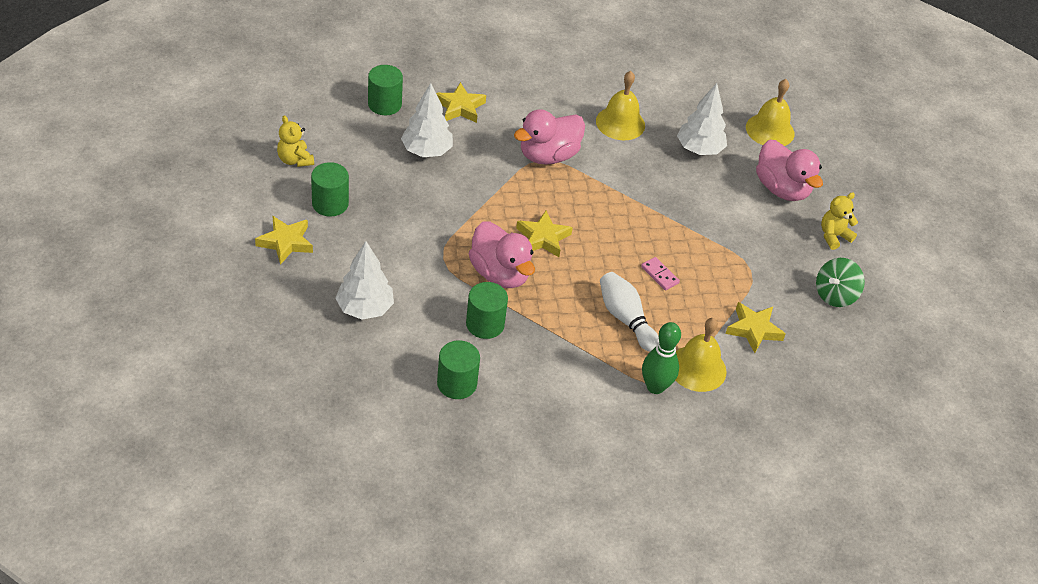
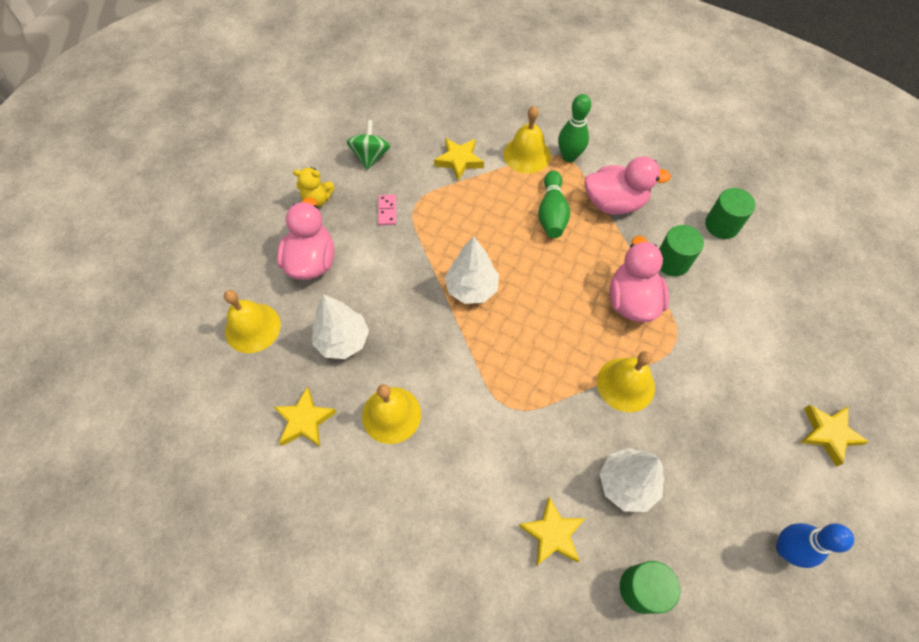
camera: 140 degrees left, 15 degrees up
(295, 160) = (785, 549): yellow teddy bear -> blue bowling pin
(330, 204) = (765, 462): green cylinder -> none
(365, 308) = (773, 324): white tree -> white tree (471, 288)
(465, 210) = (625, 384): none -> yellow bell
(543, 238) = (570, 317): yellow star -> yellow star (305, 420)
(548, 155) = (499, 410): pink duck -> pink duck (614, 203)
(625, 319) = (552, 213): white bowling pin -> green bowling pin
(660, 275) = (493, 235): pink domino -> pink domino (387, 211)
(835, 295) = (370, 156): green spinning top -> green spinning top turned 75 degrees counterclockwise

